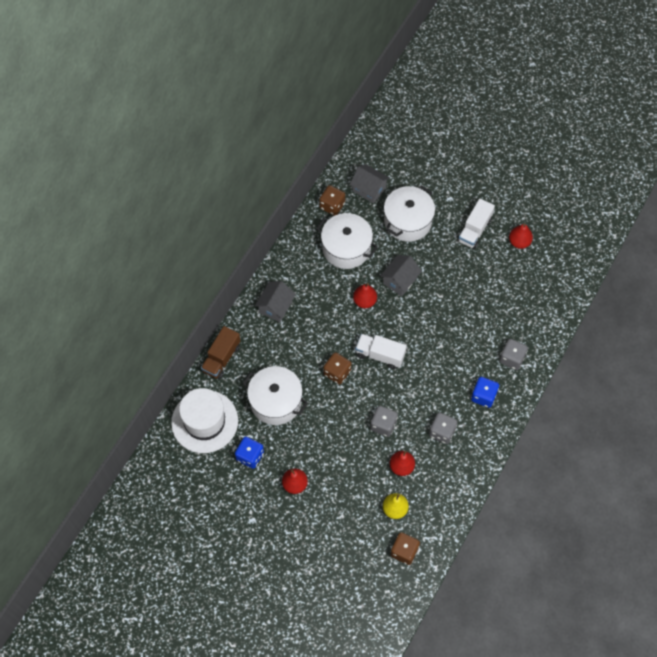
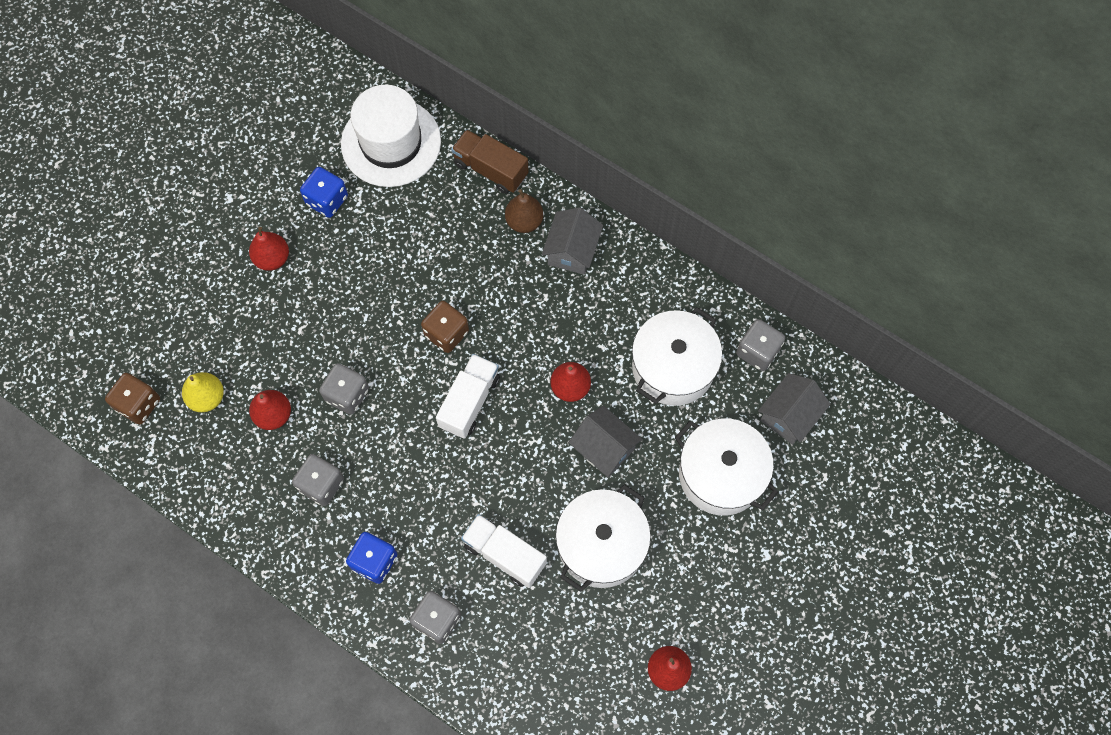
camera: 95 degrees right, 5 degrees up
(257, 335) = (524, 221): none -> brown pear
(275, 307) = (572, 251): grey house -> grey house turned 75 degrees clockwise
(276, 401) = (409, 241): white pot -> white pot (601, 545)
(332, 205) = (757, 351): brown dice -> grey dice
(474, 230) = (697, 590): white truck -> white truck (504, 554)

